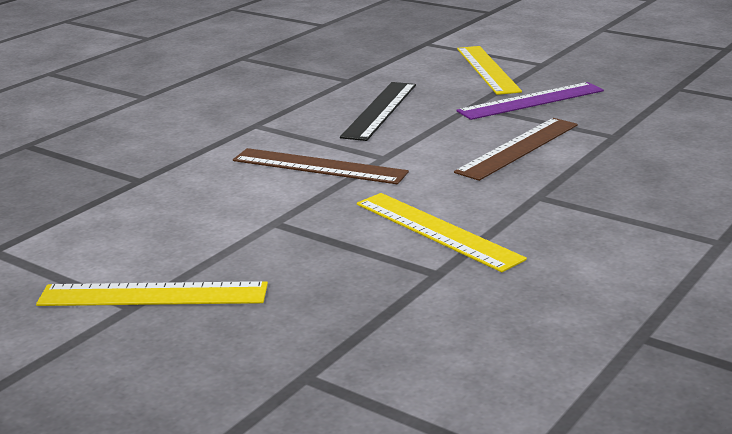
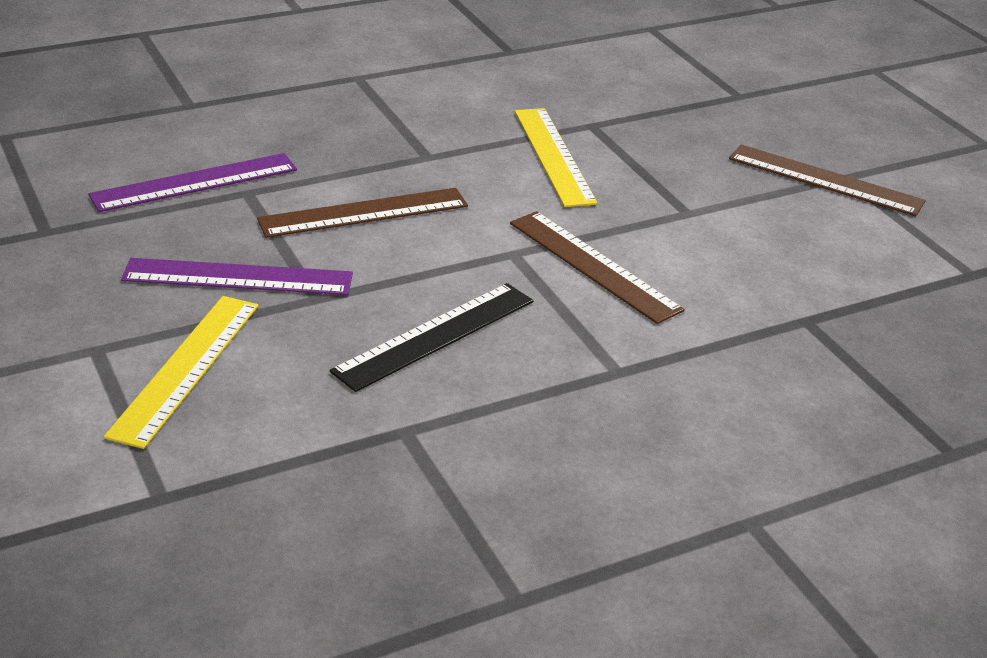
camera: 155 degrees left, 10 degrees up
(153, 295) = (825, 180): yellow ruler -> brown ruler
(657, 130) = (194, 182): none -> purple ruler

